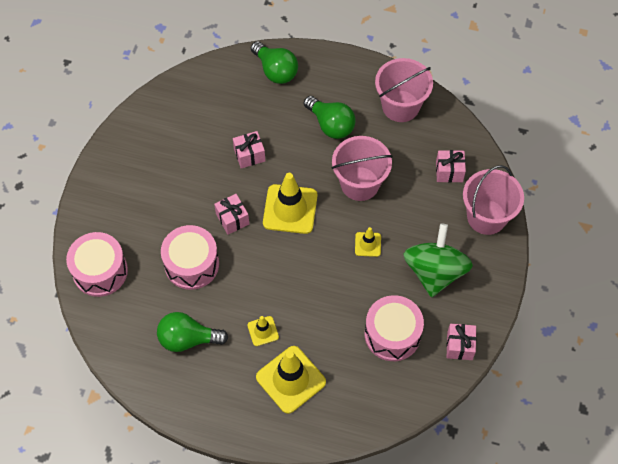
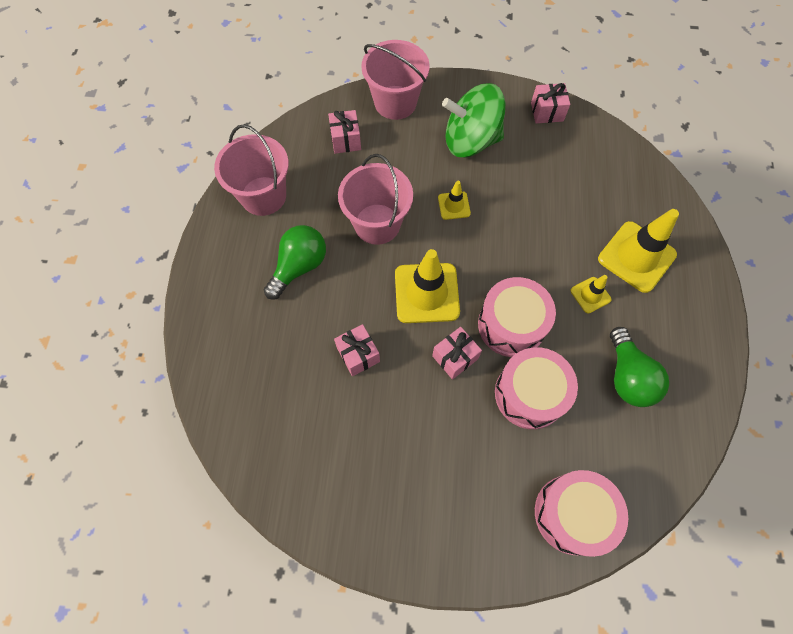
camera: 100 degrees left, 5 degrees up
(275, 71) = (221, 346): green light bulb -> none
(392, 334) = (553, 169): pink drum -> pink drum (511, 325)

